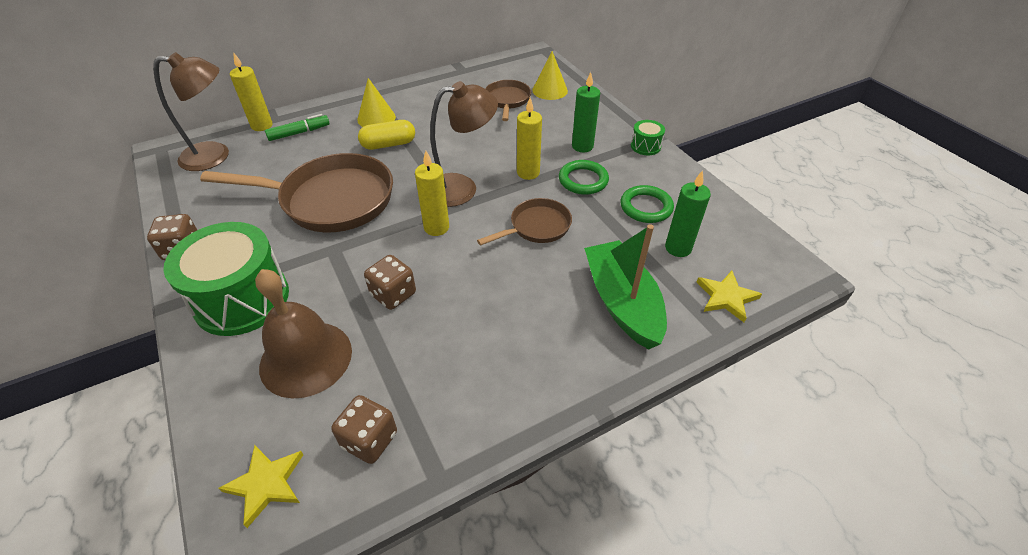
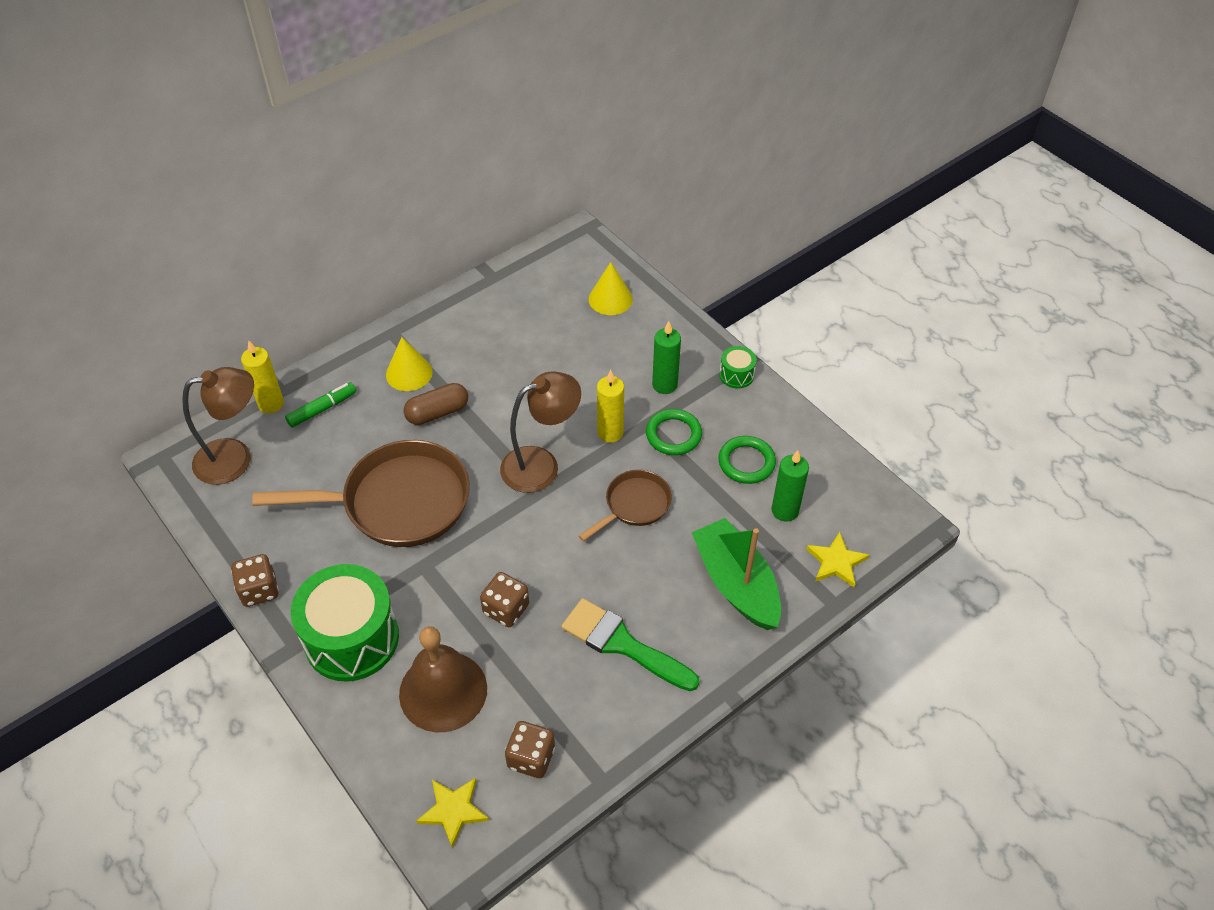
camera: 10 degrees left, 5 degrees up
(388, 144) = (437, 412): yellow capsule -> brown capsule
(436, 227) = (527, 522): yellow candle -> none
(497, 341) = (622, 644): none -> green brush
(507, 100) = (562, 323): brown pan -> none

